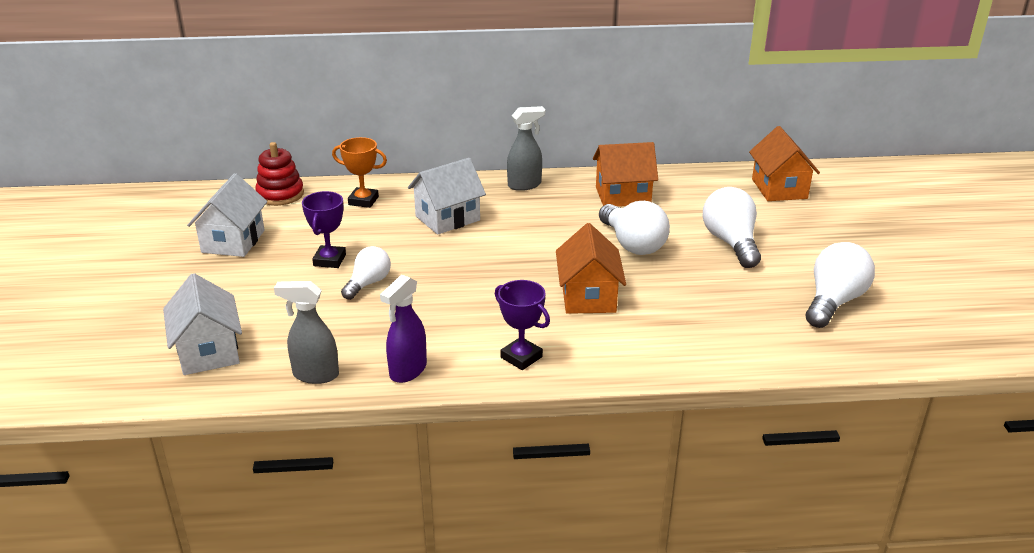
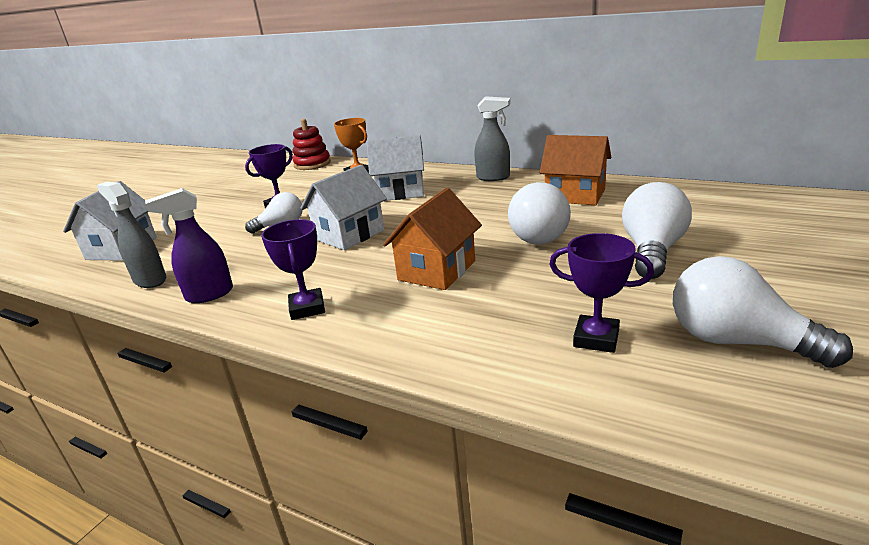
camera: 35 degrees right, 5 degrees down
(233, 241) = (243, 186): white house -> white house (349, 235)
(755, 322) = (596, 338): none -> purple trophy
(779, 189) = (769, 211): orange house -> none
(833, 302) = (737, 341): white light bulb -> white light bulb turned 120 degrees counterclockwise

